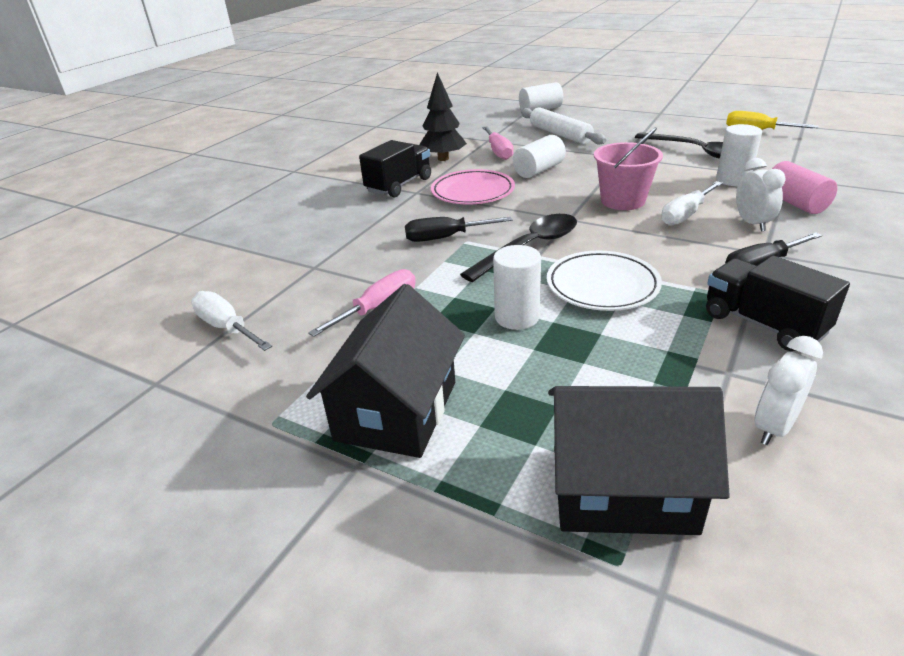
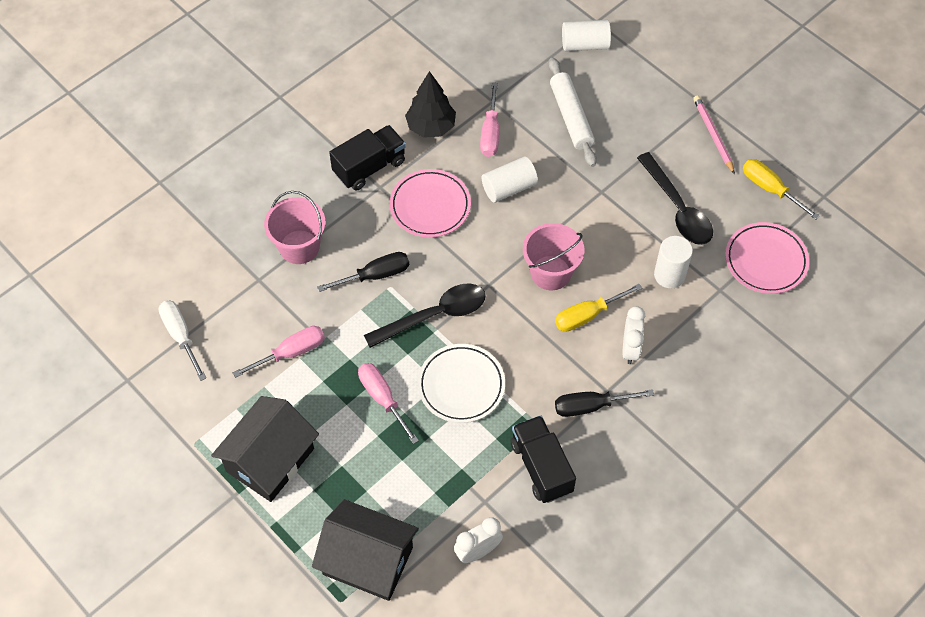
camera: 15 degrees right, 25 degrees up
(351, 238) = (299, 247): none -> pink bucket
(445, 238) = (375, 275): black screwdriver -> black screwdriver turned 150 degrees clockwise
(517, 317) = (382, 398): white cylinder -> pink screwdriver
(681, 121) = (713, 135): none -> pink pencil
(685, 215) = (587, 315): white screwdriver -> yellow screwdriver
(795, 203) = (690, 333): pink cylinder -> none
(804, 158) = (765, 260): none -> pink plate

